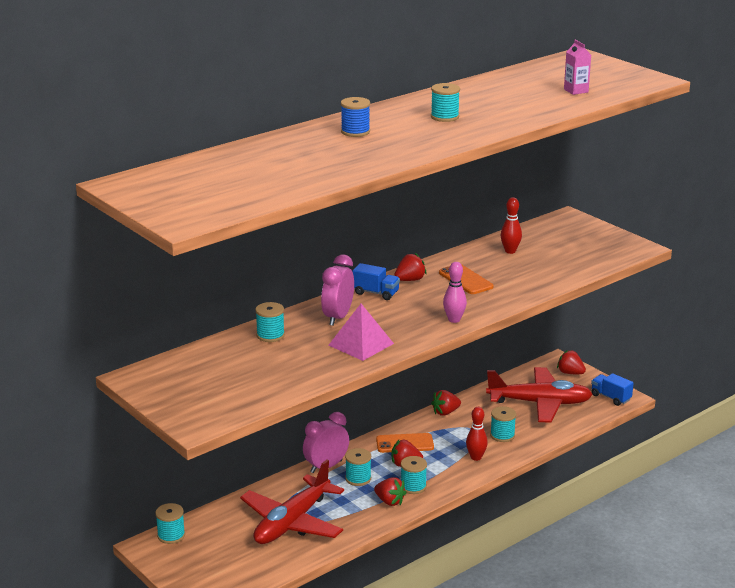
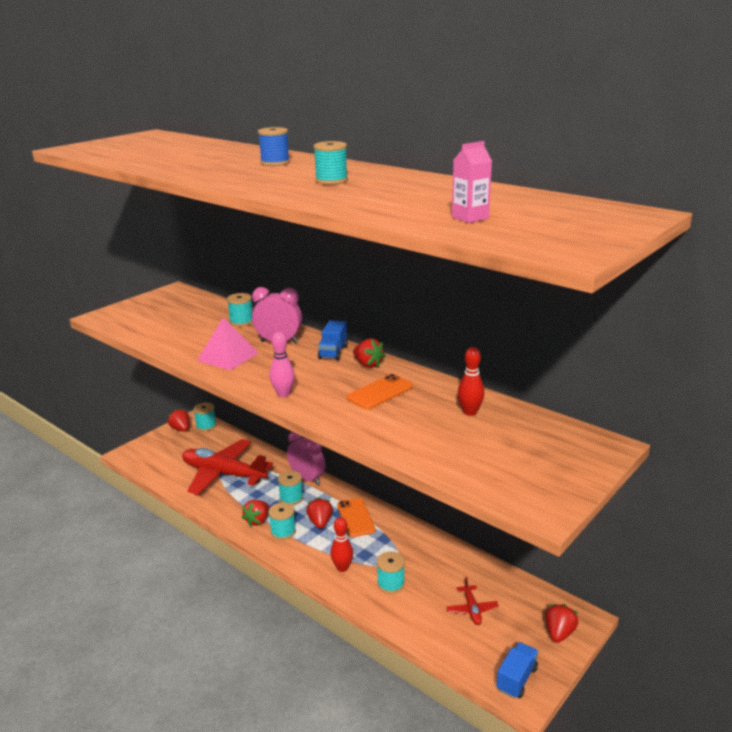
camera: 80 degrees right, 0 degrees up
(445, 412) = (422, 537): red strawberry -> red strawberry (181, 429)
(540, 403) = (472, 609): red plane -> red plane, size x0.42

